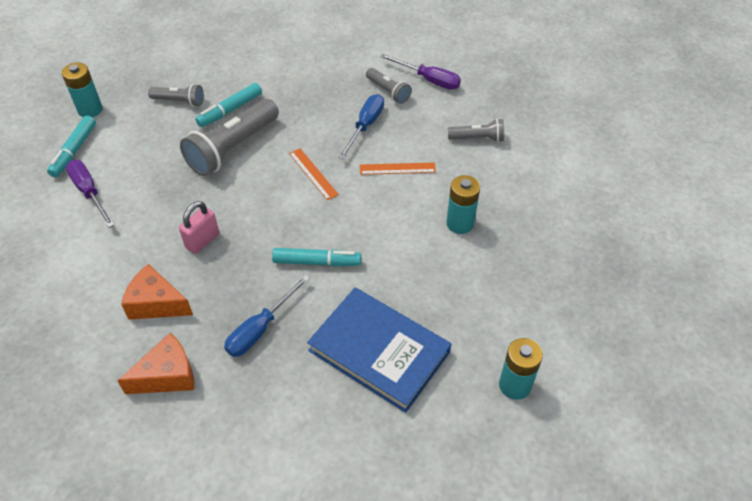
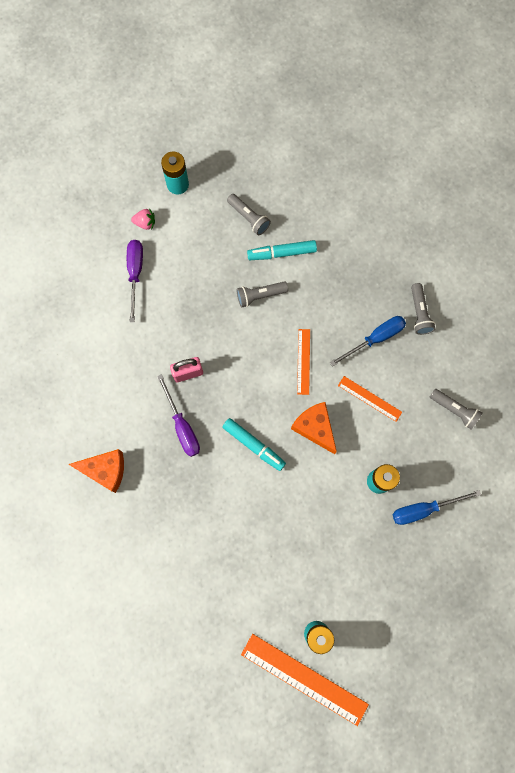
camera: 35 degrees right, 25 degrees up
(74, 151) = (145, 223): turquoise marker -> pink strawberry
(156, 303) = (128, 407): orange cheese -> orange cheese (315, 428)
(232, 148) = (260, 295): grey flashlight -> grey flashlight, size x0.53
(260, 328) = (183, 475): blue screwdriver -> blue screwdriver (424, 509)
(379, 351) = (247, 546): blue book -> none
(428, 80) = (462, 321): purple screwdriver -> purple screwdriver (182, 426)
(540, 437) = (304, 679): none -> orange ruler

